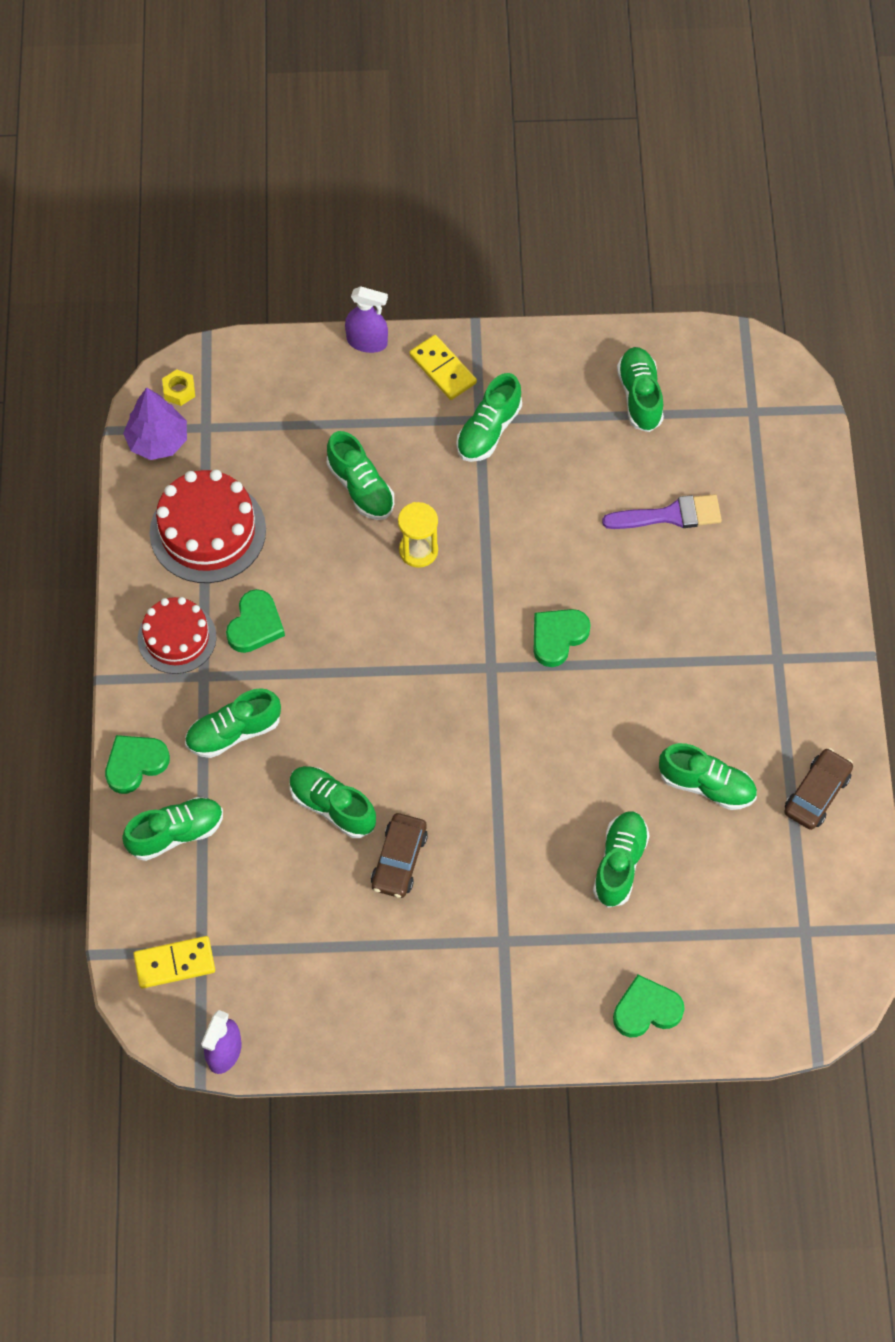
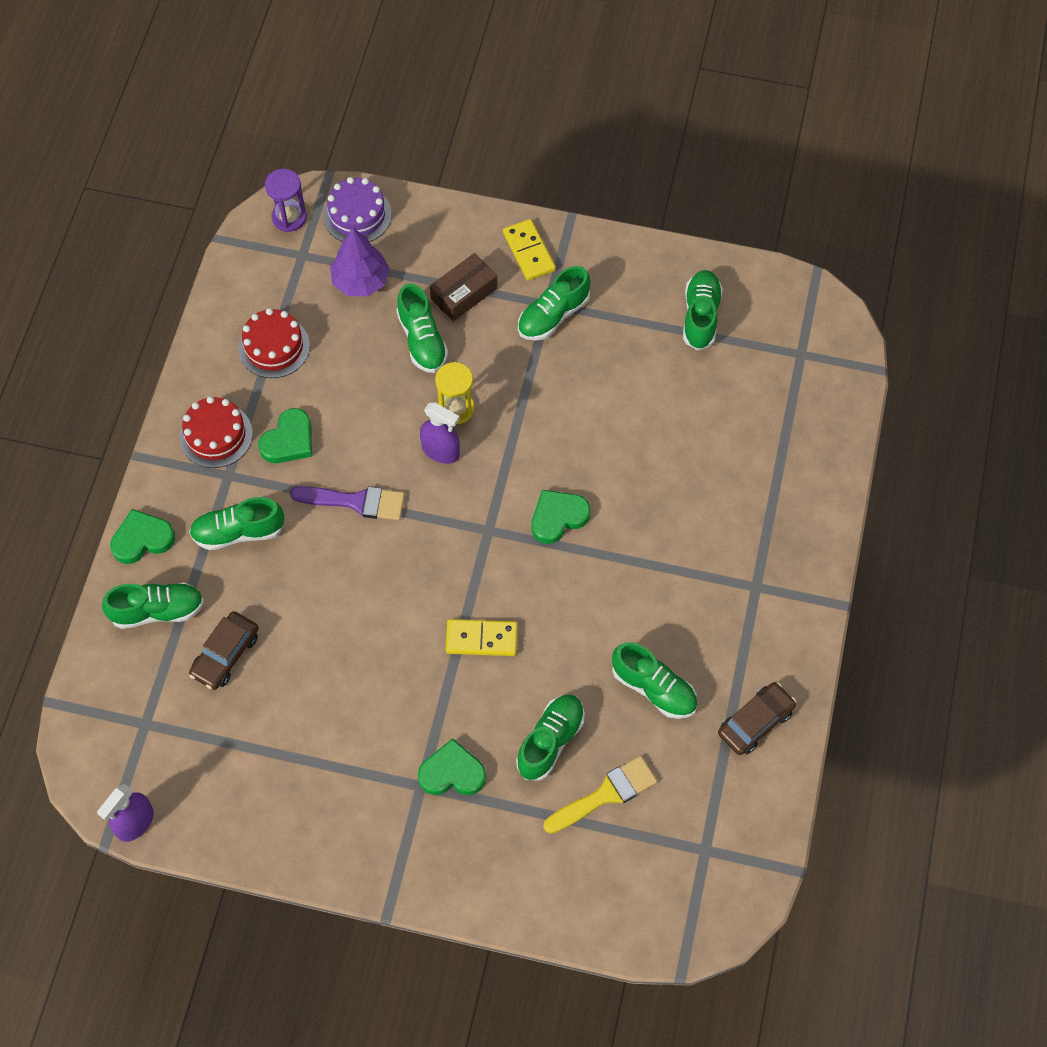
camera: 15 degrees right, 0 degrees up
(157, 441) = (256, 257): purple tree -> purple tree (360, 281)
(174, 963) = (117, 729): yellow domino -> yellow domino (481, 639)
(179, 391) = (289, 217): yellow nut -> purple hourglass
(208, 531) = (274, 347): red cake -> red cake, size x0.66
(250, 371) = (357, 215): none -> purple cake
(332, 807) = (305, 622): green shoe -> none
(367, 342) = (469, 212): purple spray bottle -> purple spray bottle (441, 451)
(389, 429) = (464, 294): none -> brown box
(399, 860) = (349, 686): brown car -> brown car (225, 655)
(646, 1010) = (533, 885): green heart -> green heart (452, 773)
(670, 515) = (695, 431): purple brush -> purple brush (356, 502)
(691, 902) = (606, 794): none -> yellow brush

